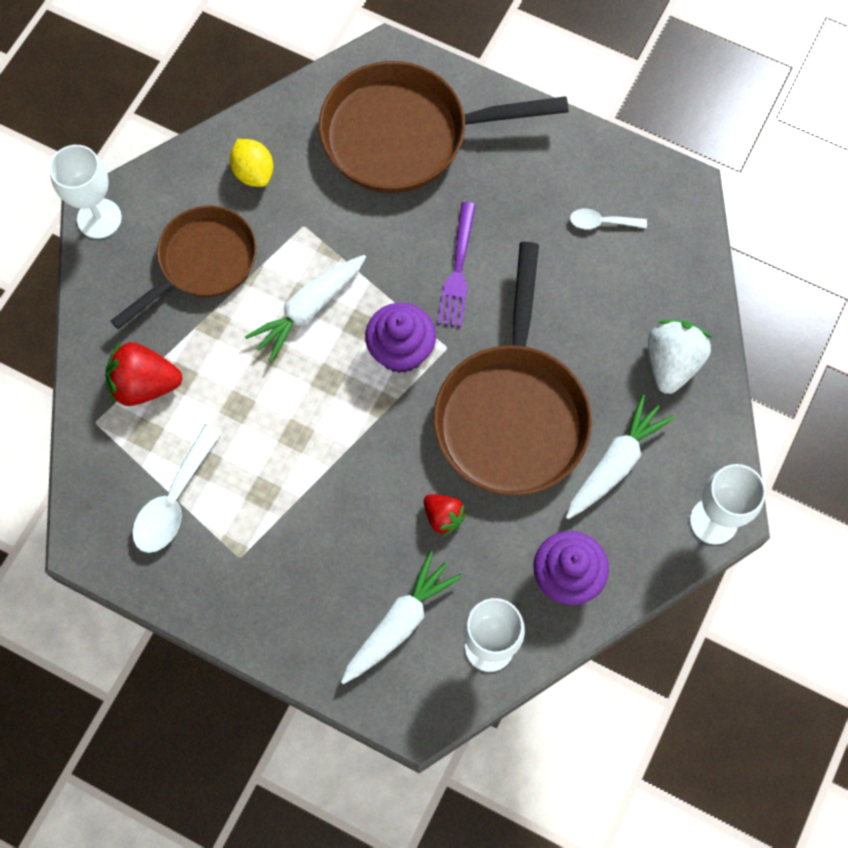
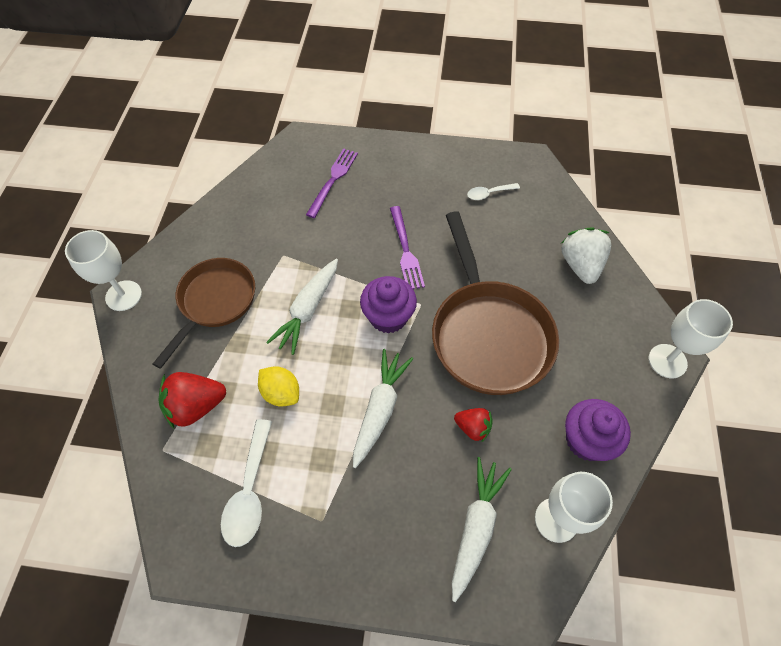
camera: 20 degrees left, 10 degrees down
(254, 173) = (234, 232): yellow lemon -> yellow lemon (281, 393)
(405, 135) = (333, 180): brown pan -> purple fork
(615, 463) = (578, 344): white carrot -> white carrot (380, 409)

